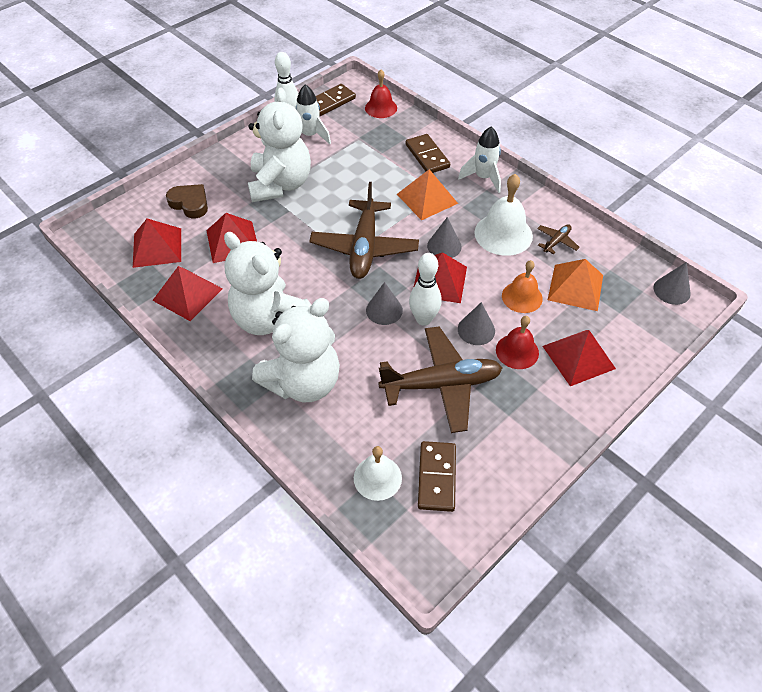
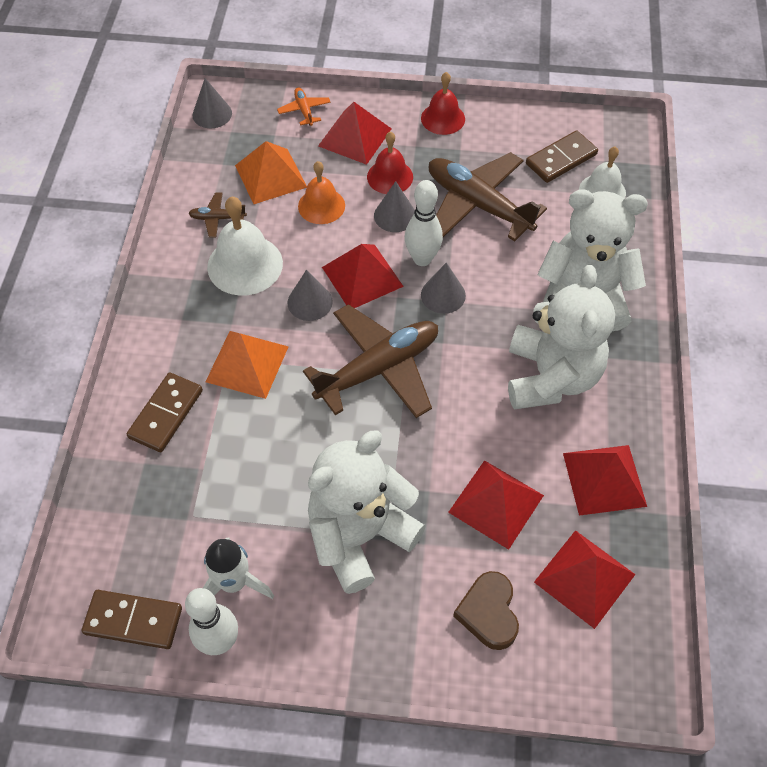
camera: 130 degrees left, 5 degrees up
(381, 108) = (97, 541): red bell -> red bell (443, 118)
(483, 178) = (162, 333): white rocket -> none
(635, 345) = (304, 110): none -> orange plane

